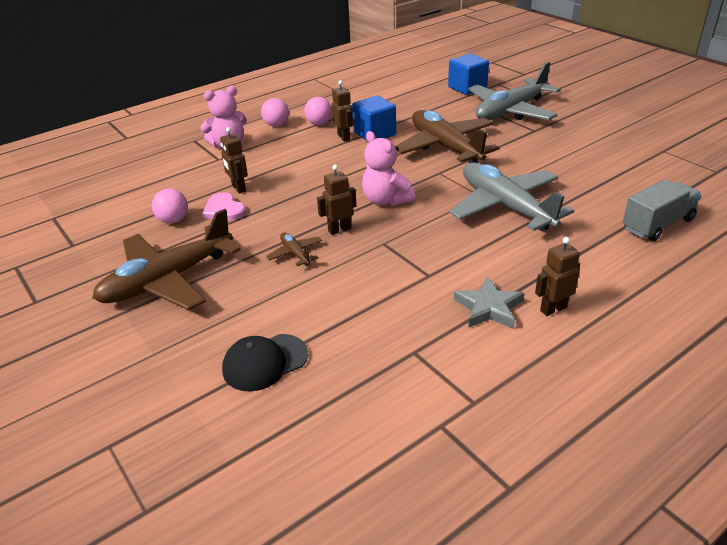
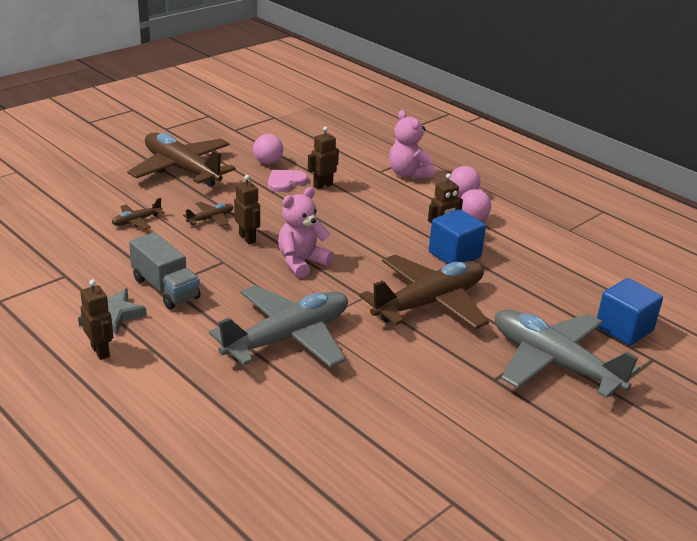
camera: 80 degrees right, 5 degrees down
(265, 362) = (74, 214): black cap -> none
(292, 306) = (136, 221): none -> brown plane
(657, 224) = (244, 452): grey truck -> grey truck (165, 288)

